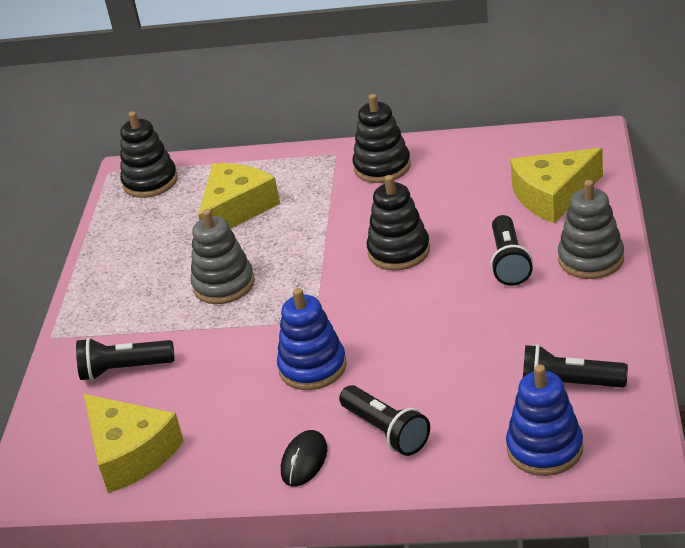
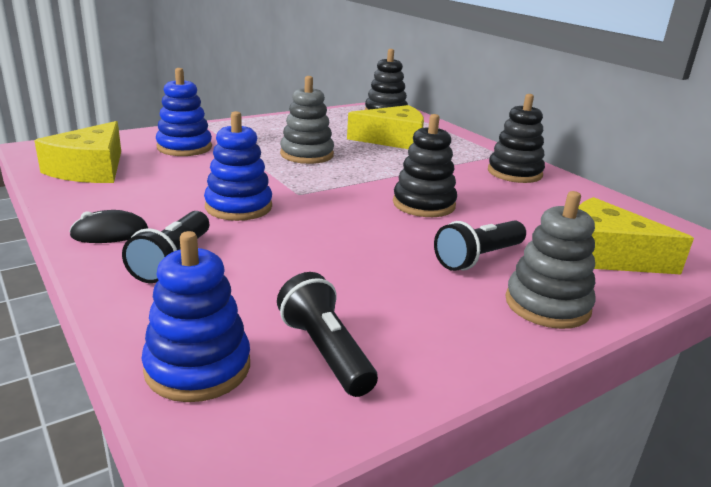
camera: 45 degrees right, 10 degrees down
(124, 369) = (184, 147): black flashlight -> blue stacking toy

